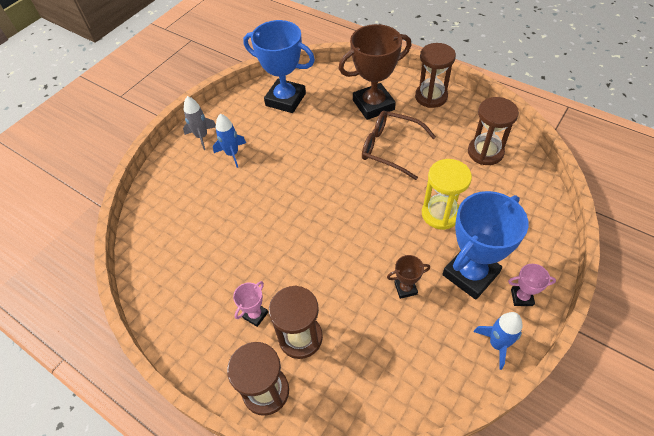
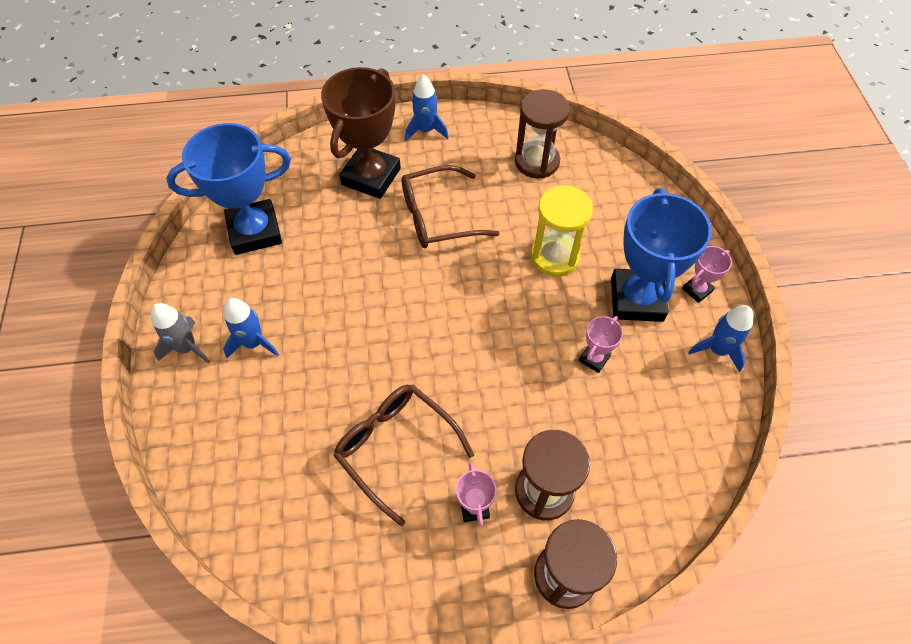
camera: 45 degrees left, 5 degrees up
(247, 253) = (395, 447): none -> brown glasses
(405, 288) = (594, 358): brown trophy -> pink trophy
(431, 97) = (426, 130): brown hourglass -> blue rocket

